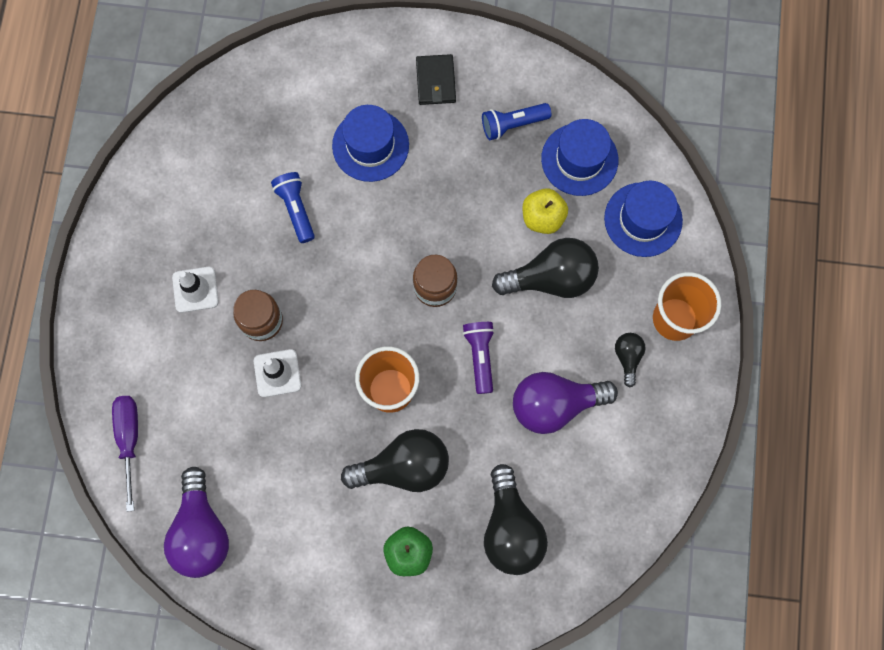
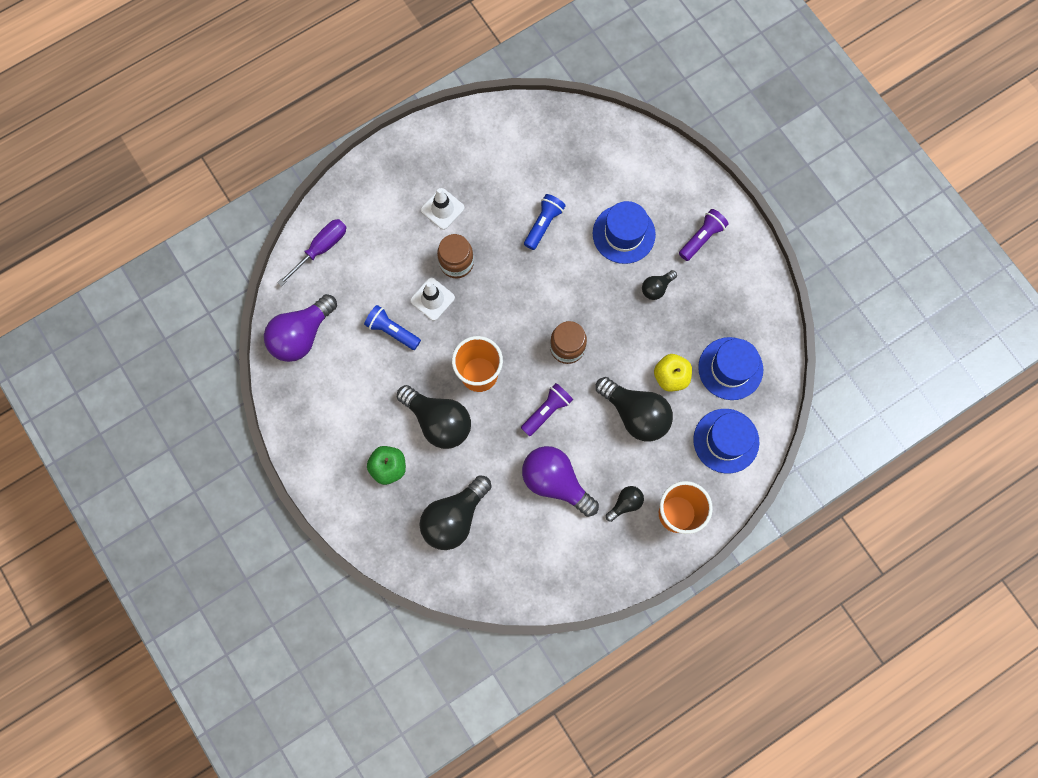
camera: 50 degrees right, 0 degrees up
(435, 81) = (701, 238): black wallet -> purple flashlight
(448, 160) = (656, 288): none -> black light bulb
(513, 124) = (716, 308): blue flashlight -> blue flashlight (392, 331)

